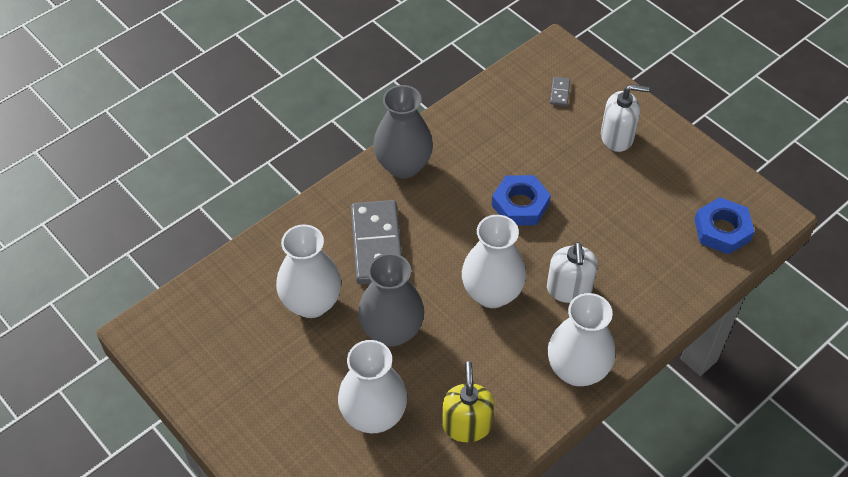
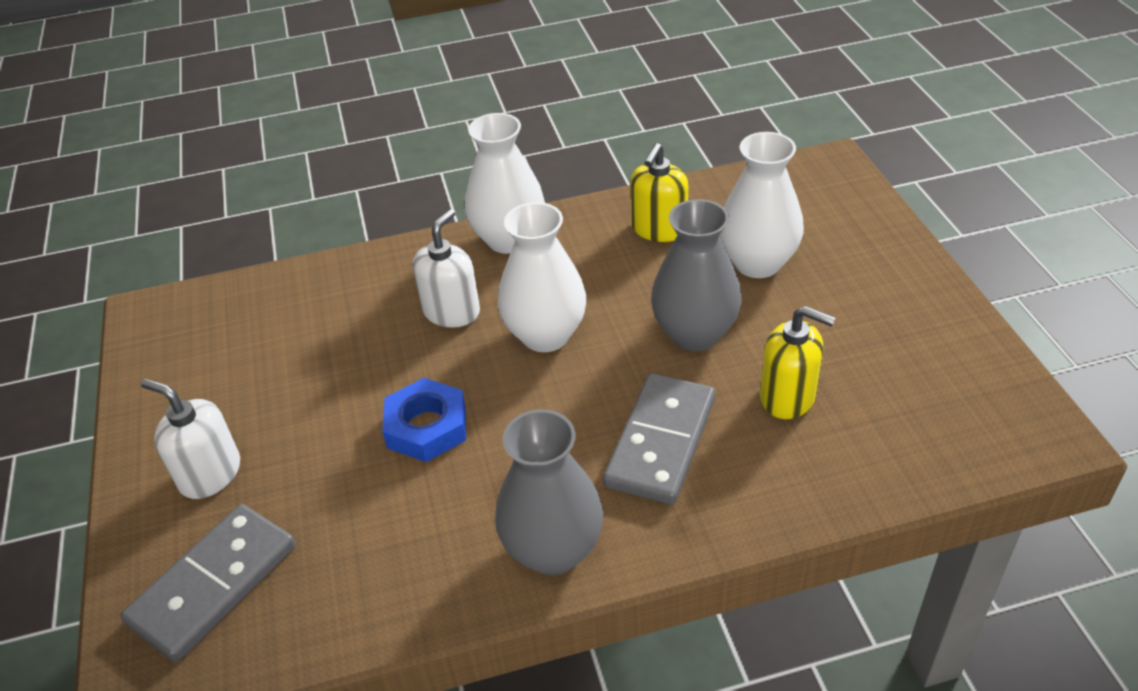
camera: 150 degrees left, 10 degrees down
(311, 303) = (788, 397): white vase -> yellow soap dispenser
(560, 92) = (213, 584): grey domino -> grey domino, size x2.44
(722, 230) = (220, 314): blue nut -> none

